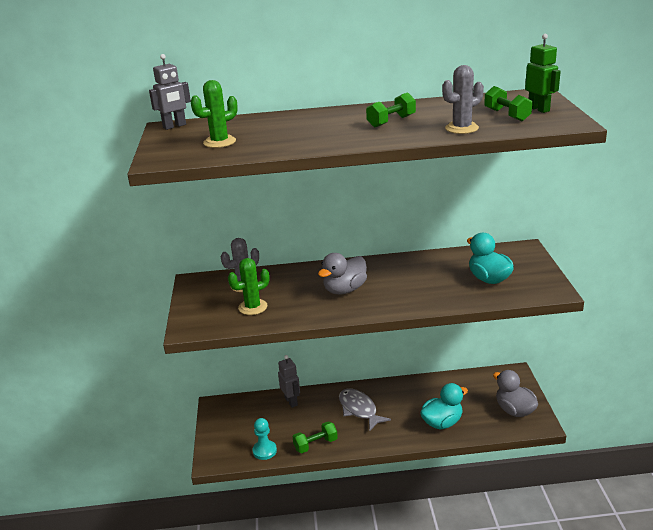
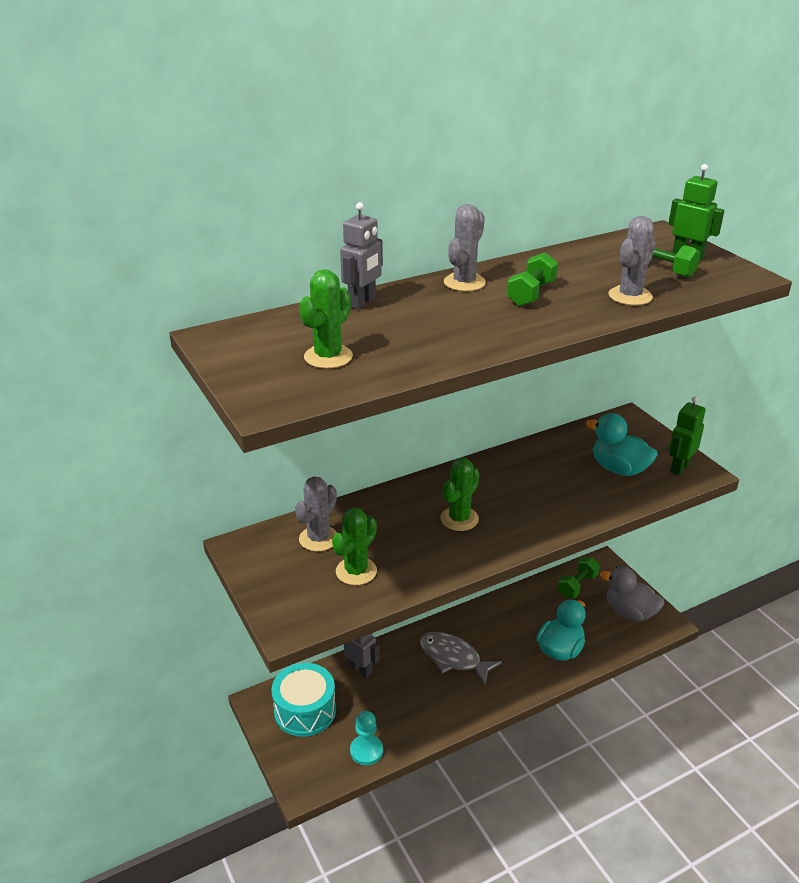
camera: 25 degrees left, 5 degrees up
(174, 126) = (226, 335): grey robot -> grey robot (362, 302)
(240, 417) = (305, 710): none -> turquoise drum
(315, 444) = (427, 722): green dumbbell -> green dumbbell (577, 585)
(344, 290) = (459, 519): grey duck -> green cactus
(353, 112) = (464, 282): none -> grey cactus
(538, 285) = (679, 467): none -> green robot

